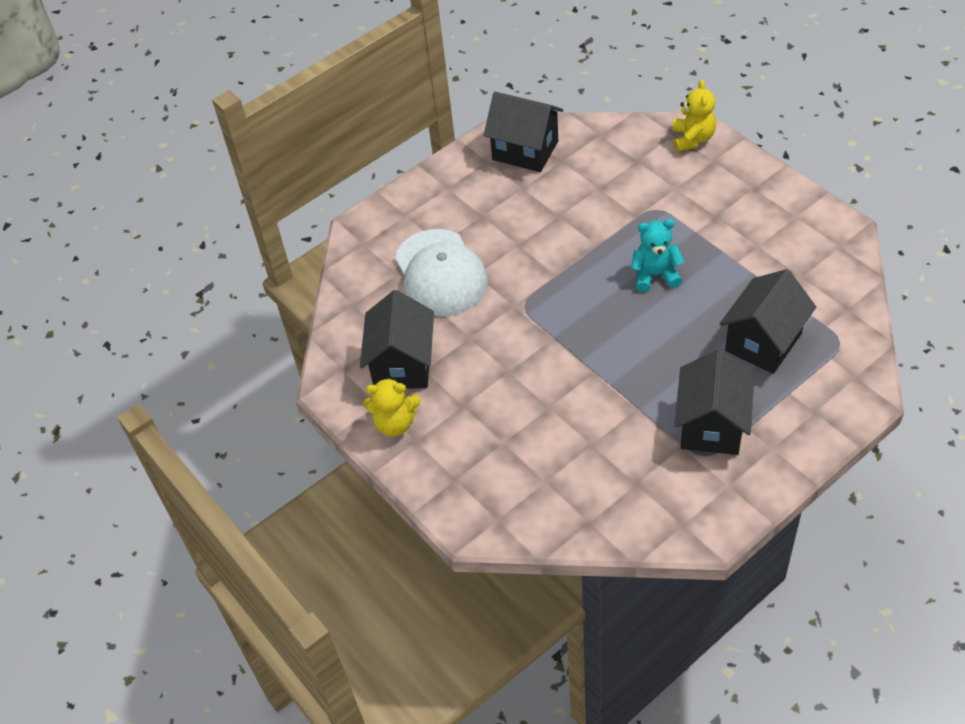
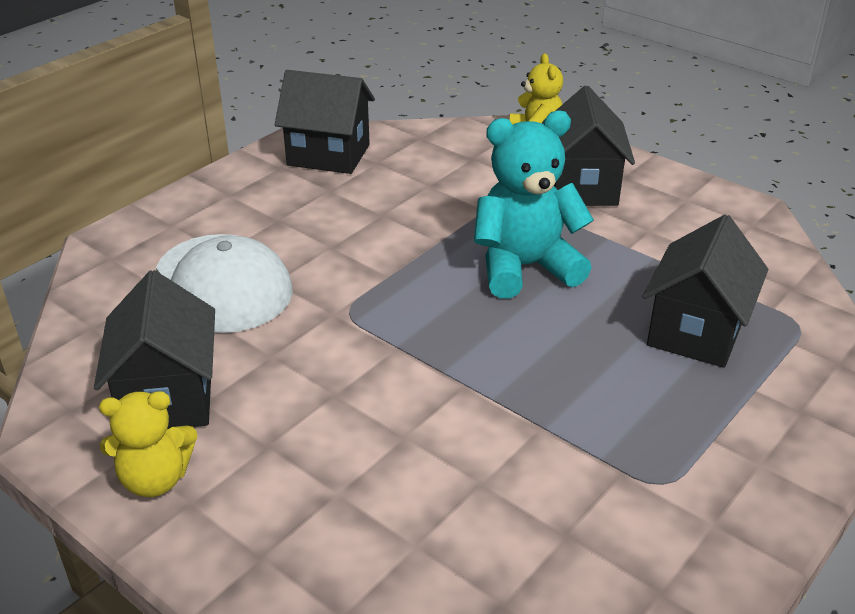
camera: 15 degrees left, 15 degrees down
(655, 275) = (525, 267): turquoise teddy bear -> turquoise teddy bear, size x1.65
(711, 426) = (659, 441): black house -> black house (582, 187)

